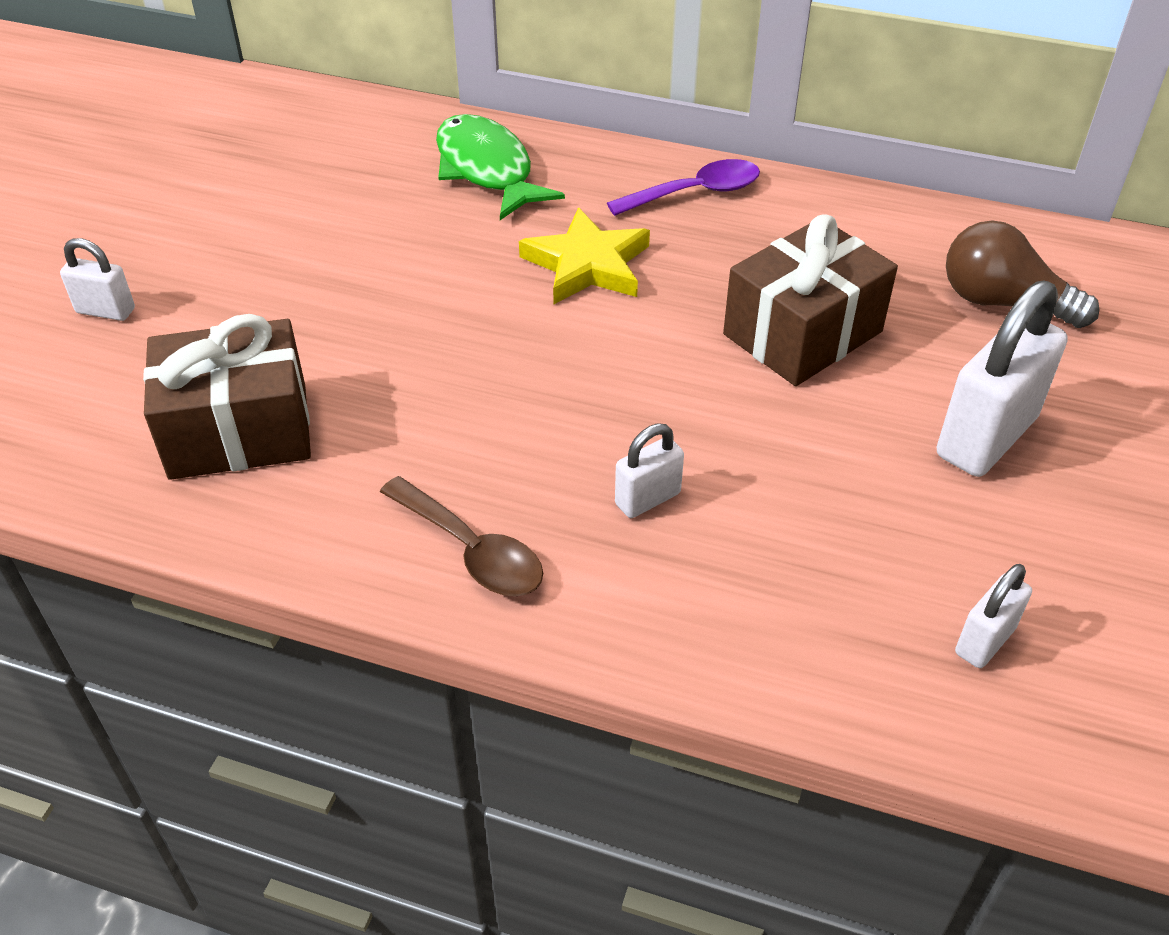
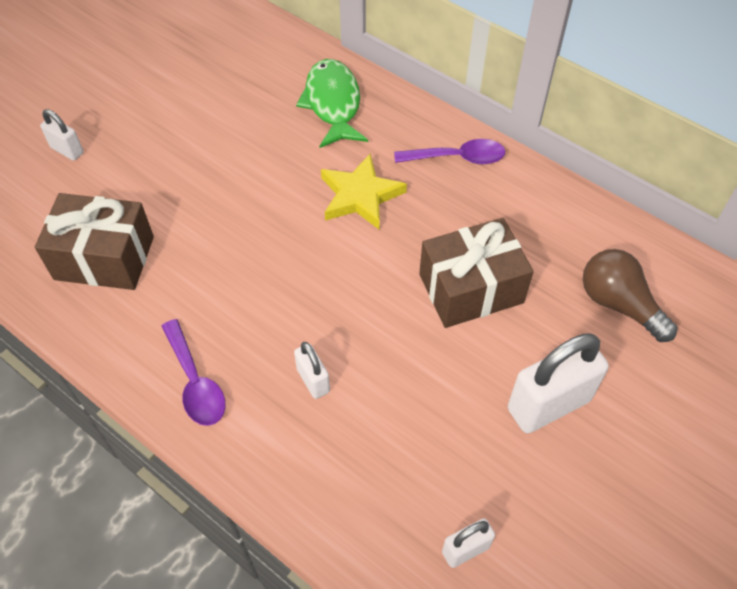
camera: 20 degrees right, 10 degrees up
(472, 551) = (195, 382): brown spoon -> purple spoon
(647, 499) = (313, 380): white padlock -> white padlock turned 75 degrees clockwise

